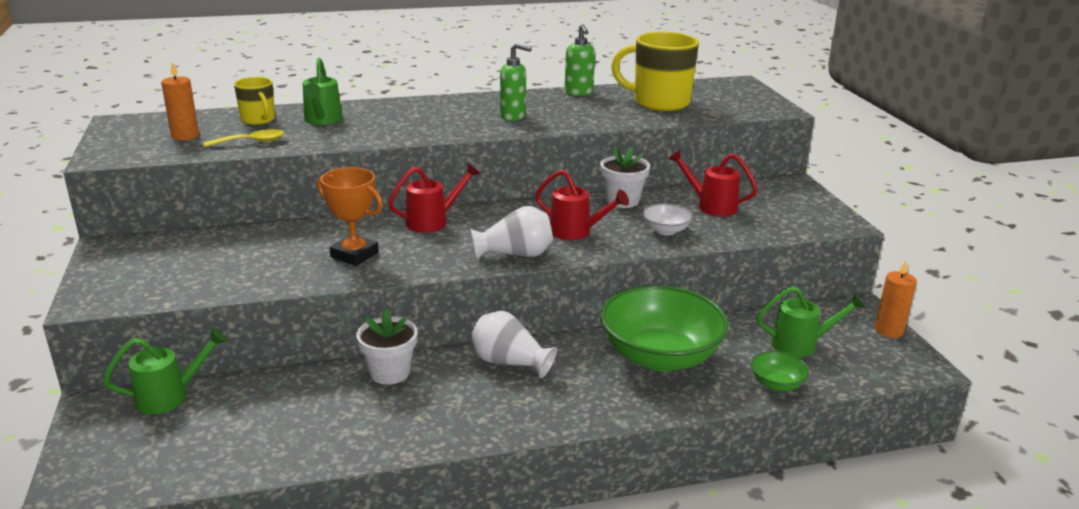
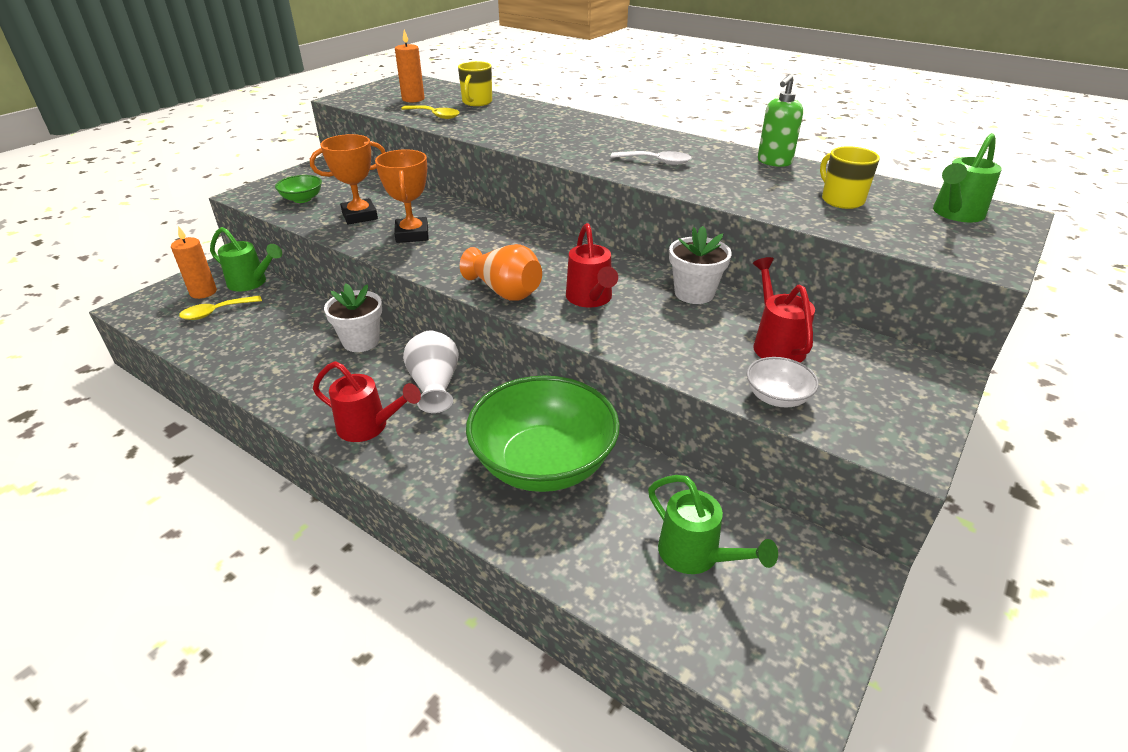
camera: 50 degrees right, 10 degrees up
(191, 436) = (216, 312): none -> yellow spoon
(269, 264) = (359, 216): none -> orange trophy
(322, 120) = (512, 116): green watering can -> green watering can (955, 214)
(432, 222) = (508, 235): red watering can -> red watering can (368, 427)
(513, 116) = (656, 162): green soap dispenser -> white spoon
(515, 254) = (505, 291): white vase -> orange vase
(659, 102) = (841, 200): yellow mug -> yellow mug, size x0.56
(666, 230) = (673, 341): white bowl -> white bowl (777, 397)
(776, 384) = (590, 571): green bowl -> green bowl (302, 199)
(889, 330) = (837, 625): orange candle -> orange candle (203, 292)

